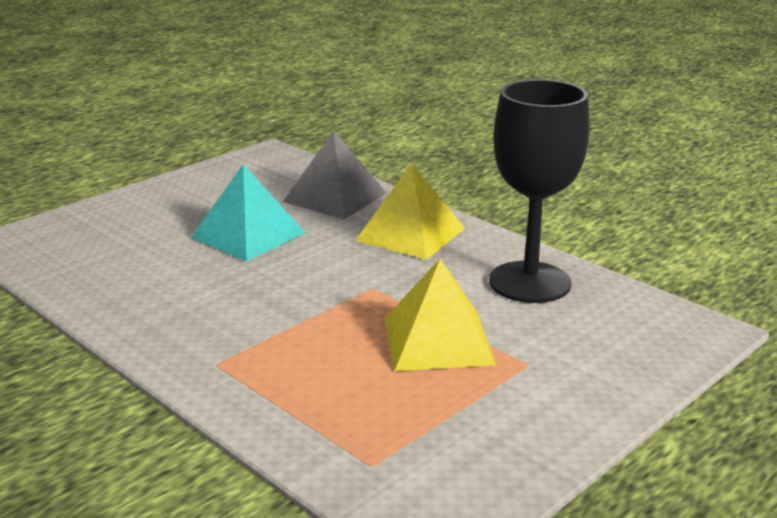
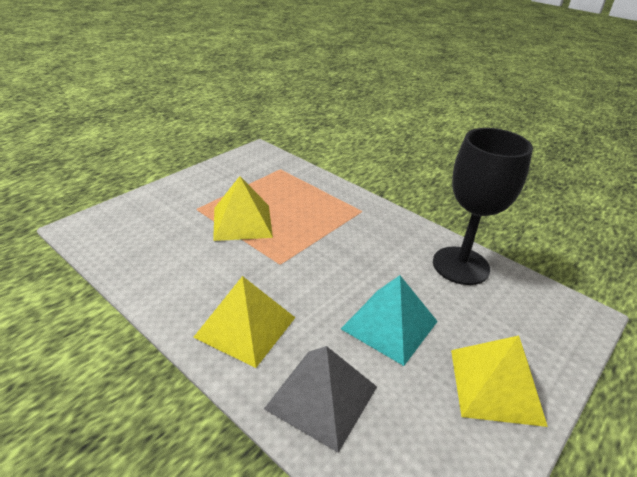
camera: 175 degrees right, 10 degrees up
(169, 201) = (495, 385): none -> yellow pyramid
(529, 282) = (166, 267): black goblet -> black goblet (460, 265)

